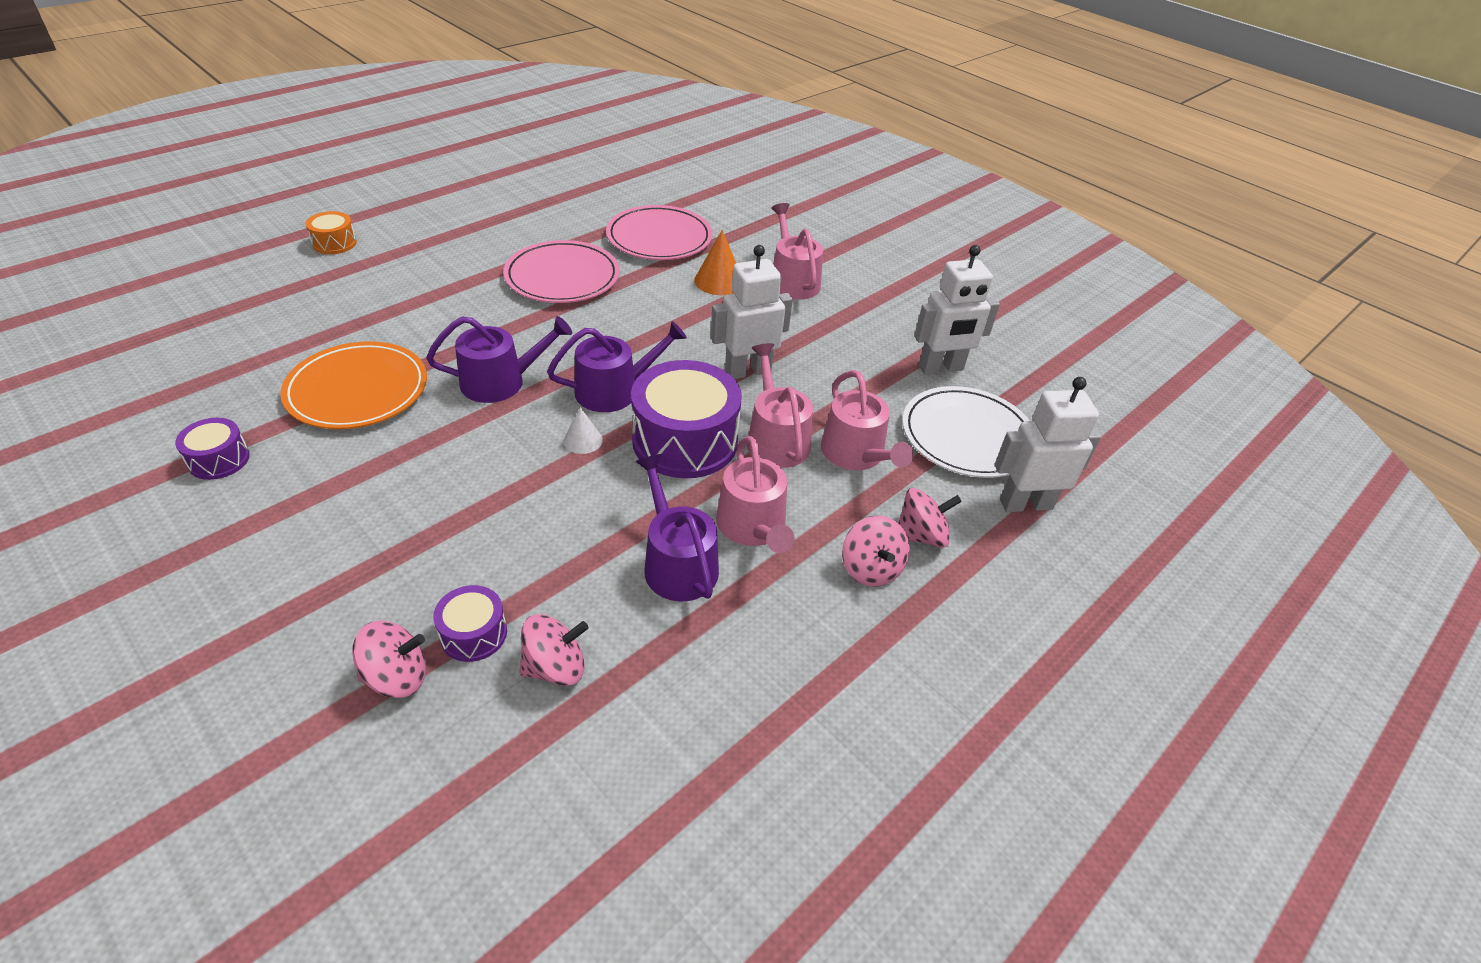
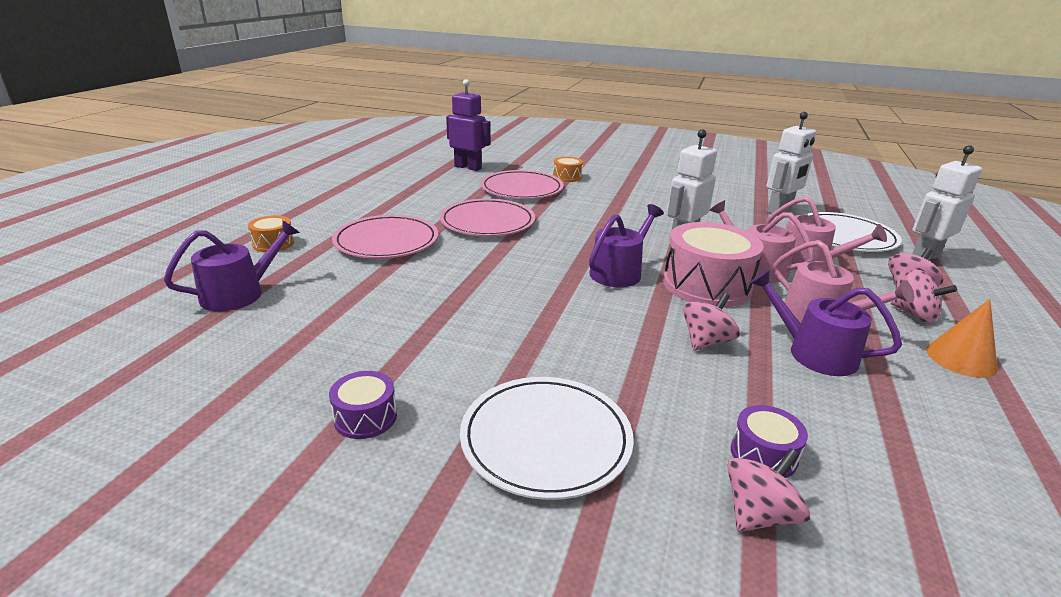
camera: 25 degrees left, 15 degrees down
(322, 538) = (546, 439): none -> white plate
(357, 390) = (427, 328): orange plate -> none
(435, 272) = (386, 241): none -> pink plate
(501, 382) = (533, 290): purple watering can -> purple watering can (240, 293)
(555, 667) = (850, 450): pink spinning top -> pink spinning top (706, 341)
(583, 440) = (643, 305): white cone -> none
(639, 186) = (468, 167): none -> purple robot
(685, 441) = (706, 285): purple drum -> pink drum
(719, 281) = (593, 201): orange cone -> orange cone (961, 359)
(737, 233) = (567, 177): none -> orange drum
(792, 280) = (635, 191): pink watering can -> none

